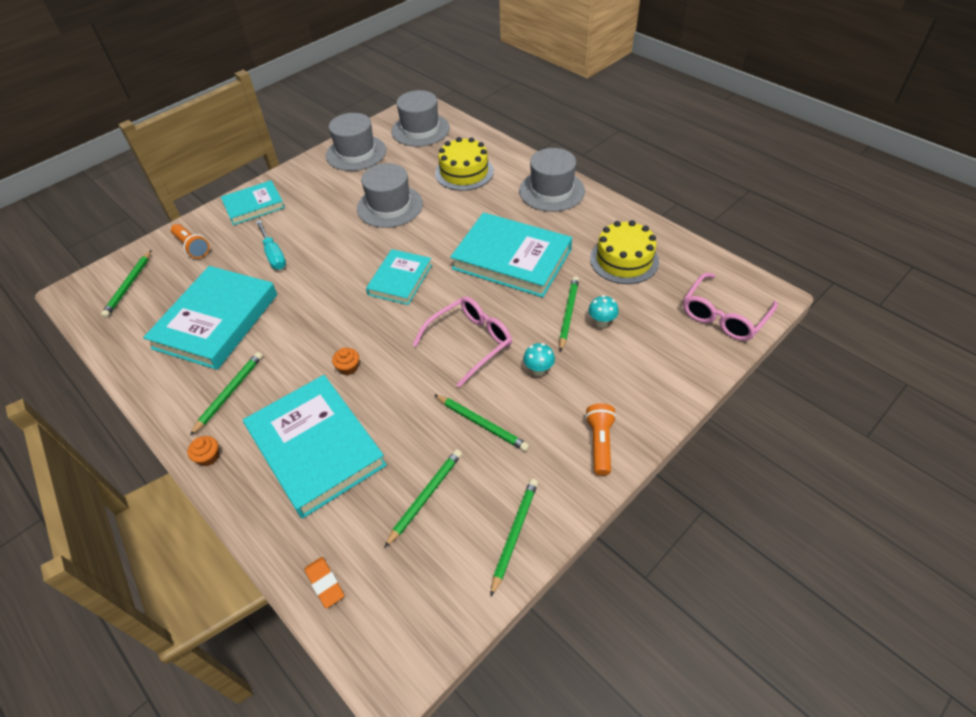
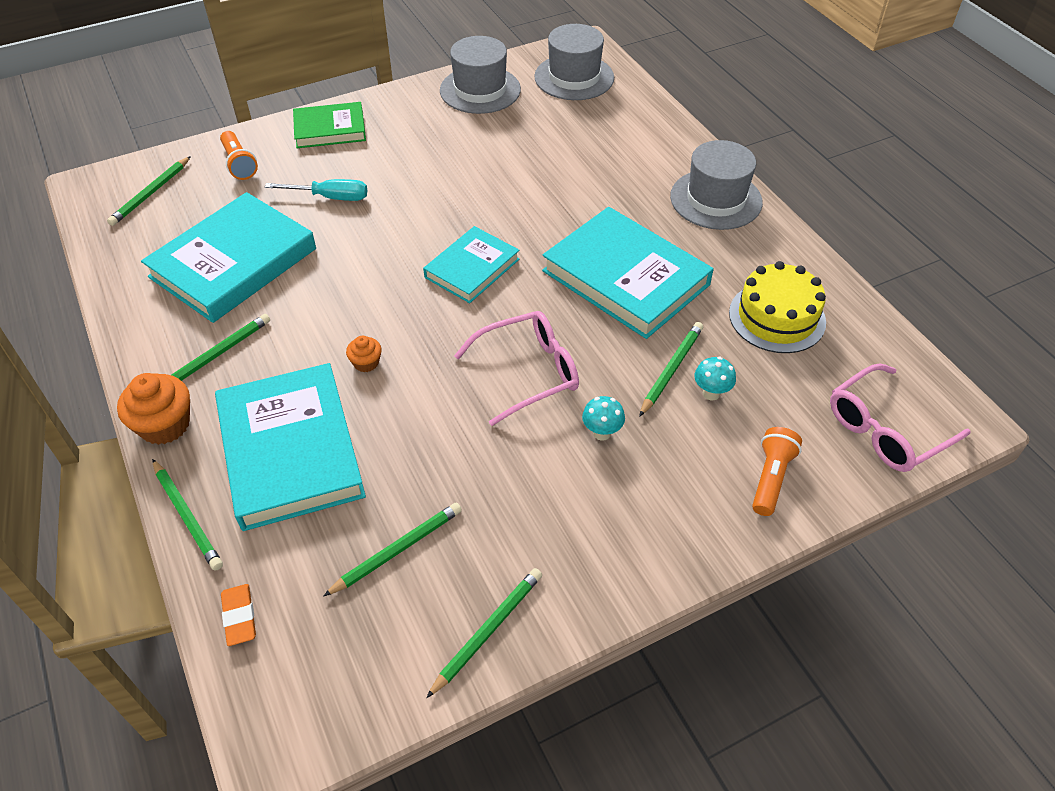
camera: 15 degrees right, 0 degrees up
(208, 457) = (165, 425): orange cupcake -> orange cupcake, size x1.86
(254, 205) = (330, 129): turquoise book -> green book
(273, 254) = (330, 197): turquoise screwdriver -> turquoise screwdriver turned 75 degrees counterclockwise
(390, 206) = (495, 170): grey hat -> none
(464, 172) = (609, 147): yellow cake -> none
(482, 424) = (502, 480): green pencil -> green pencil (187, 516)
(600, 443) = (643, 550): orange flashlight -> orange flashlight (771, 478)

